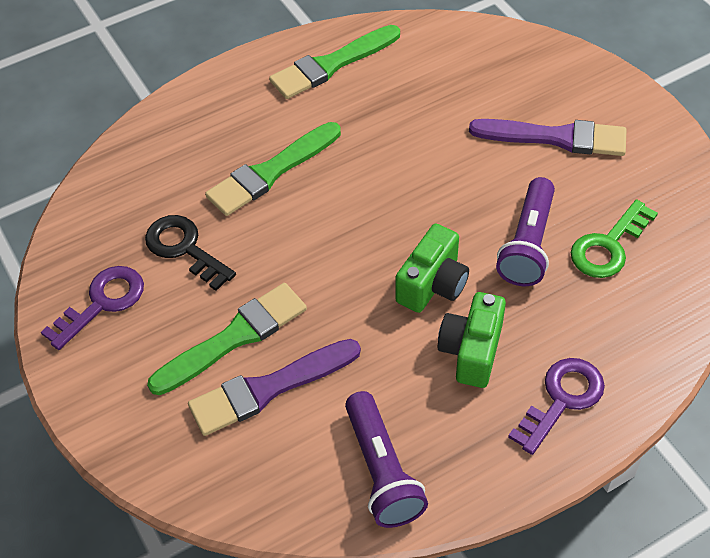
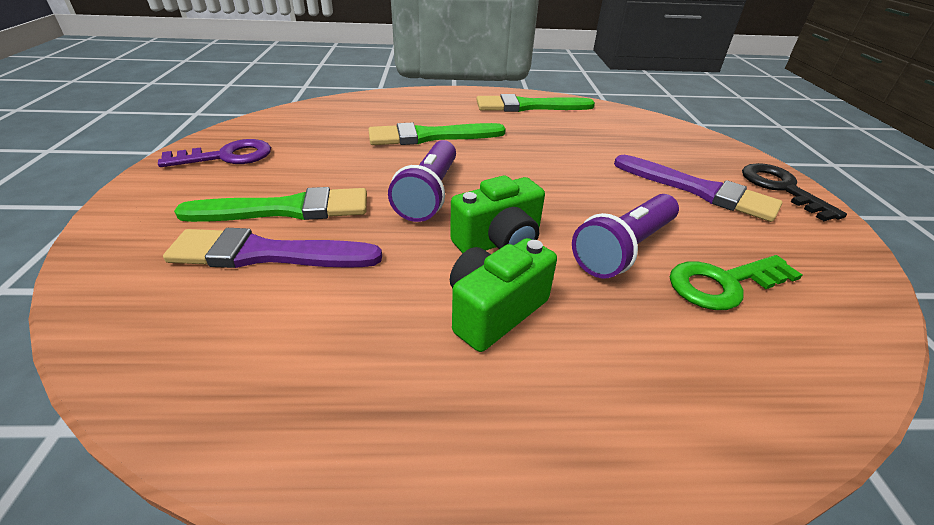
camera: 25 degrees right, 15 degrees down
(184, 248) = (321, 151): black key -> black key (781, 188)
(381, 471) = (280, 382): purple flashlight -> purple flashlight (429, 194)
(562, 399) = (575, 416): purple key -> none

